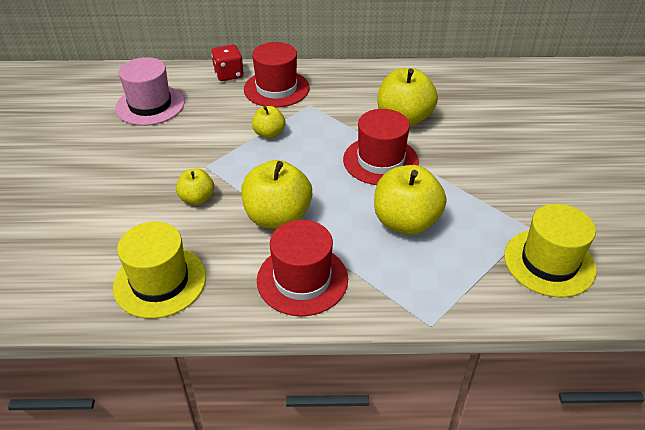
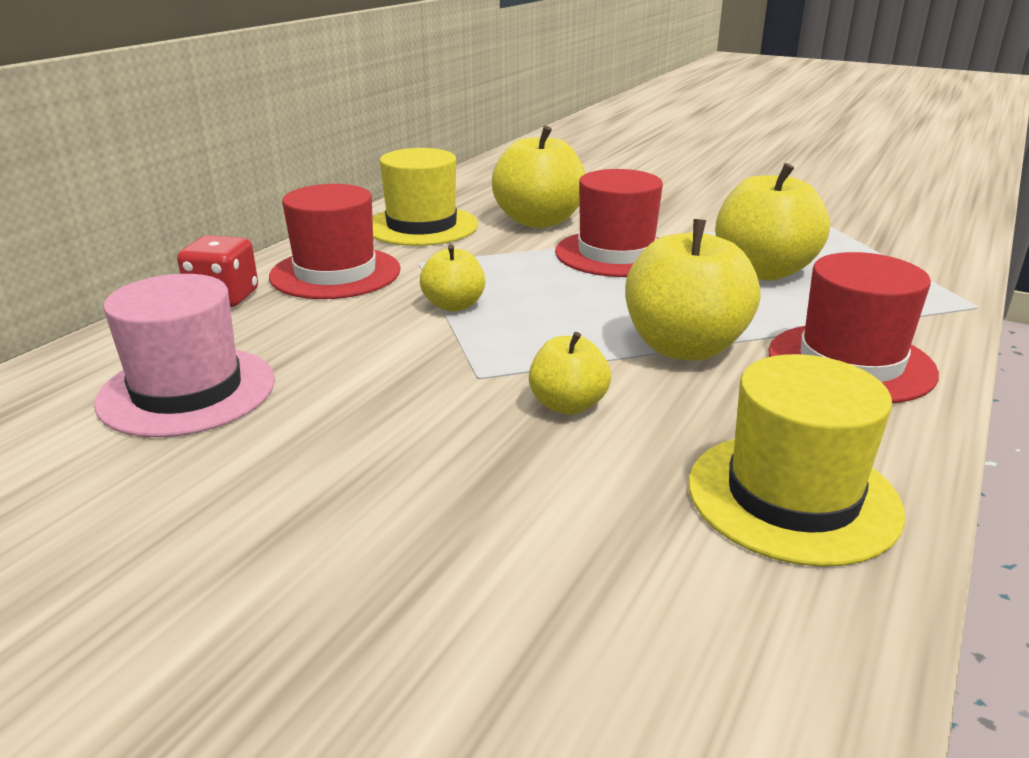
camera: 60 degrees left, 15 degrees down
(549, 262) = (884, 227): yellow hat -> yellow hat (421, 226)

